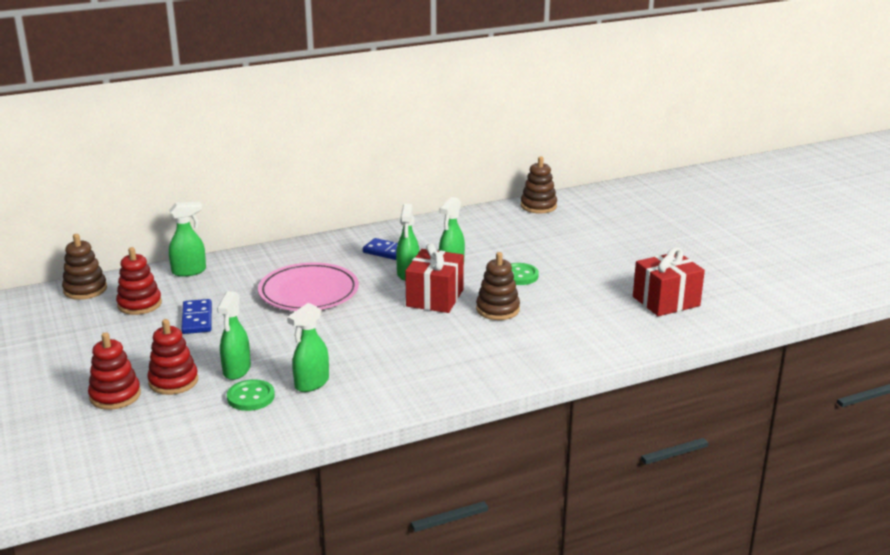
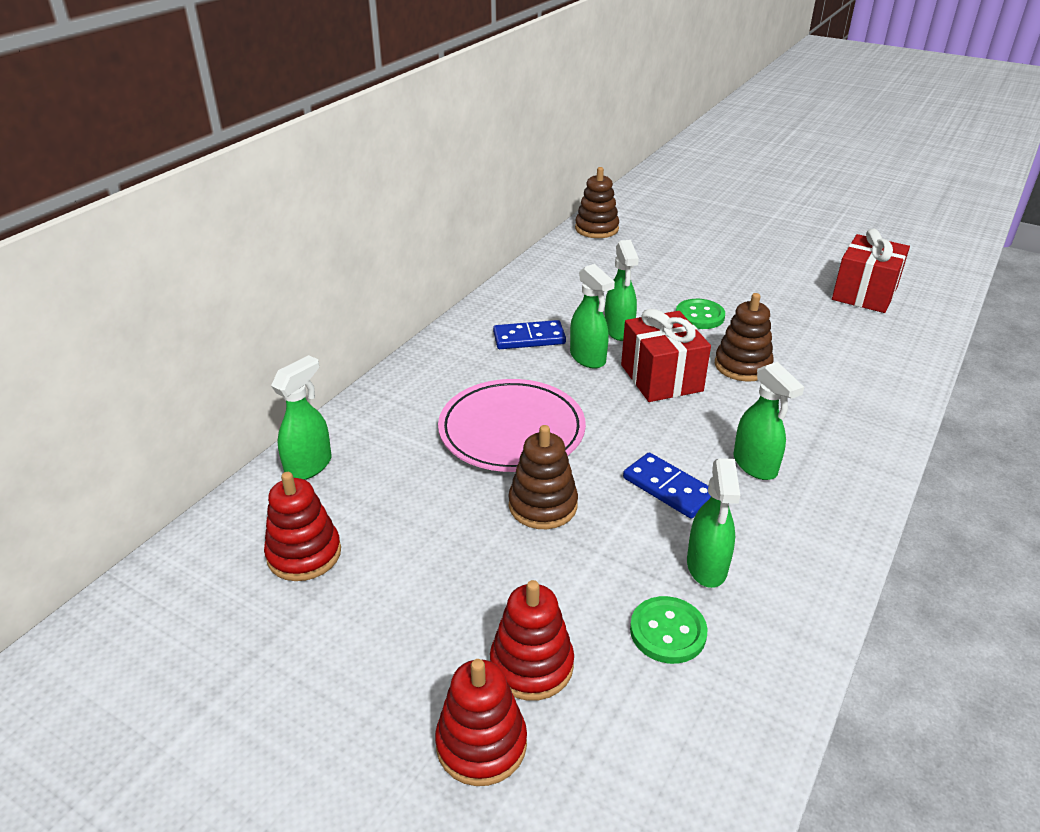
camera: 35 degrees left, 10 degrees up
(85, 289) = (180, 568): brown stacking toy -> brown stacking toy (543, 505)
(197, 319) = (423, 539): blue domino -> blue domino (668, 488)
(236, 370) = (589, 597): green spray bottle -> green spray bottle (755, 465)

